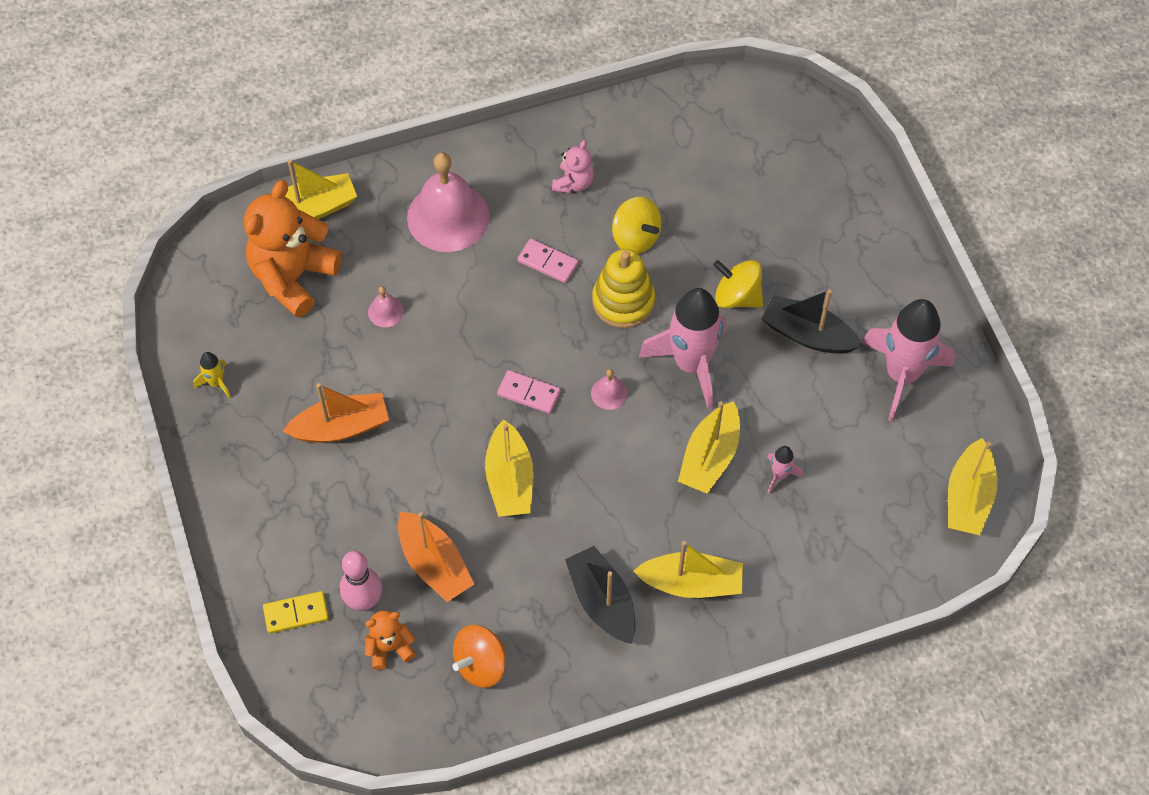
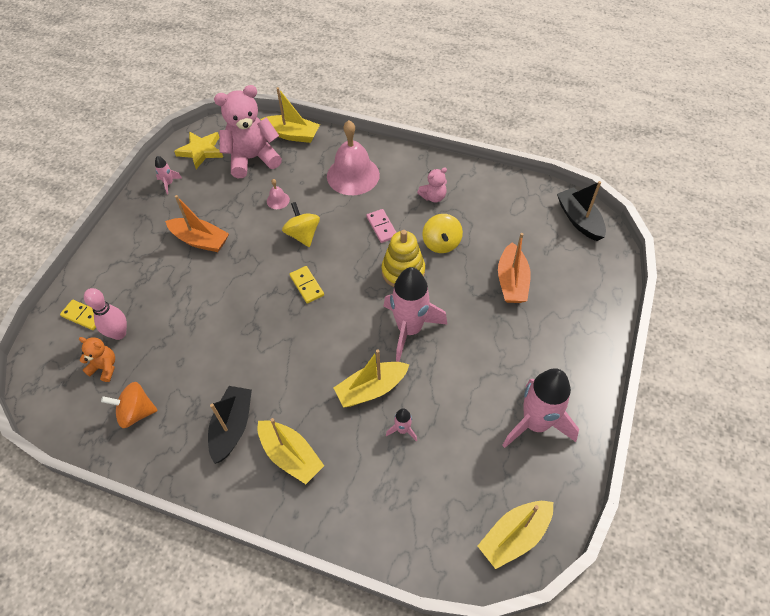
camera: 40 degrees right, 5 degrees down
(210, 311) = (201, 151): none -> yellow star
(216, 383) = (169, 183): yellow rocket -> pink rocket
(293, 277) = (252, 158): orange teddy bear -> pink teddy bear
(434, 564) = (171, 340): orange boat -> orange boat (512, 281)
(510, 480) = (252, 323): yellow boat -> none
(529, 393) = (307, 285): pink domino -> yellow domino
(609, 393) = (349, 314): pink bell -> none
(737, 296) = (471, 310): yellow spinning top -> yellow spinning top (303, 235)
(807, 334) = (495, 358): black boat -> black boat (579, 220)

